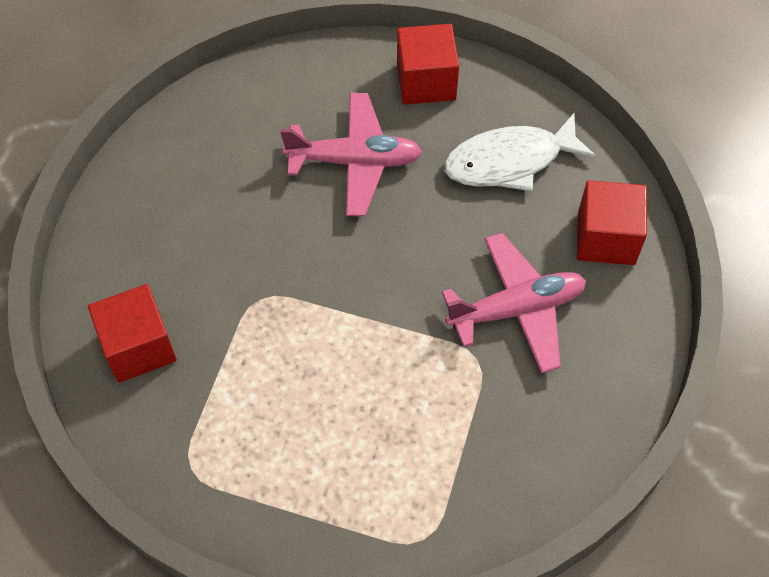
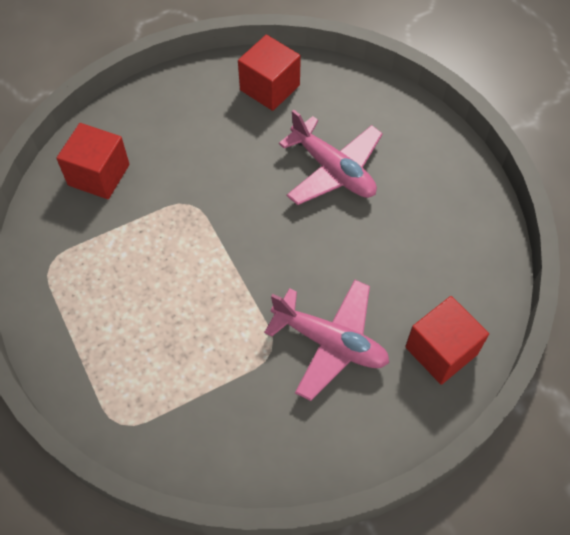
camera: 45 degrees right, 0 degrees up
(426, 81) = (433, 157): red cube -> red cube (269, 87)
(509, 161) = (431, 249): white fish -> none

